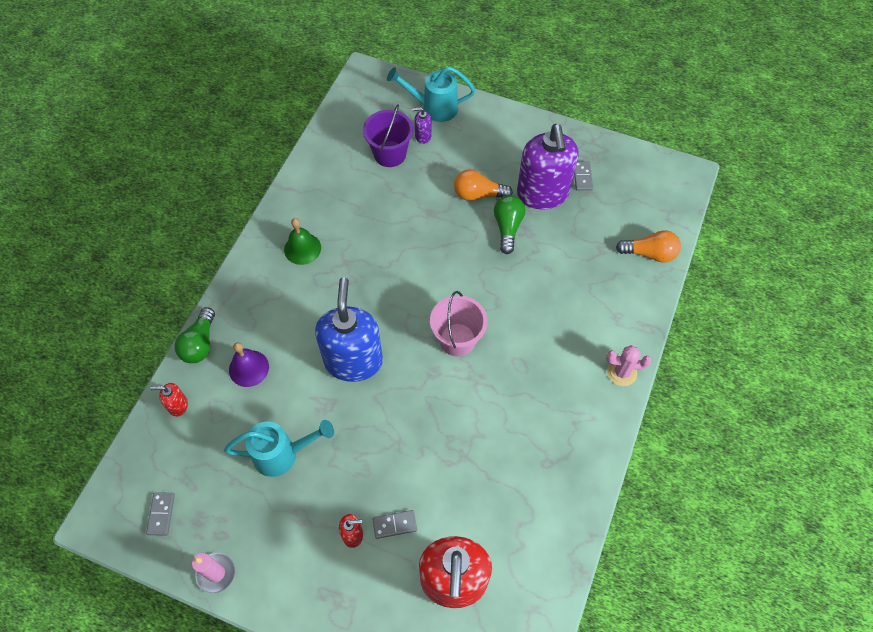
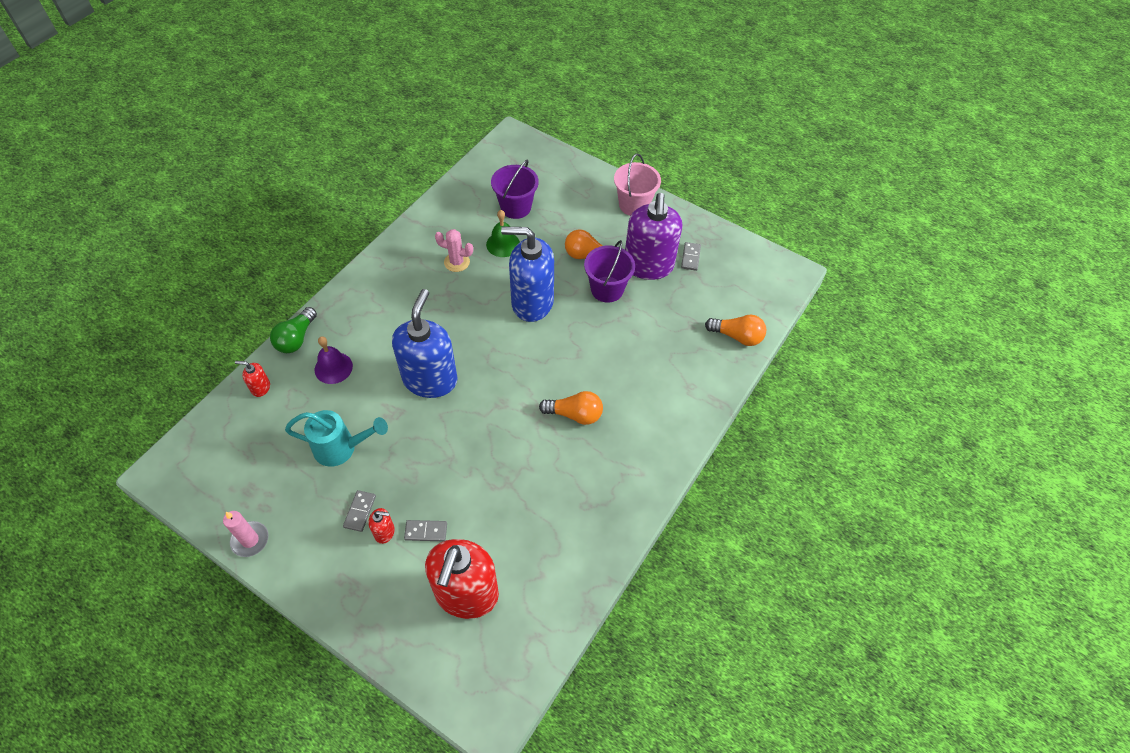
camera: 10 degrees right, 5 degrees down
(161, 514) = (217, 478): grey domino -> grey domino (360, 511)
(302, 248) = (412, 274): green bell -> green bell (503, 244)
(423, 136) = (550, 197): purple soap dispenser -> none
(434, 108) = (567, 175): turquoise watering can -> none
(435, 256) = (532, 302): none -> blue soap dispenser
(457, 339) = (532, 379): pink bucket -> pink bucket (634, 205)
(507, 227) = (607, 289): green light bulb -> purple bucket
(510, 369) = (575, 414): none -> orange light bulb
(621, 372) = (680, 437): pink cactus -> pink cactus (457, 262)

